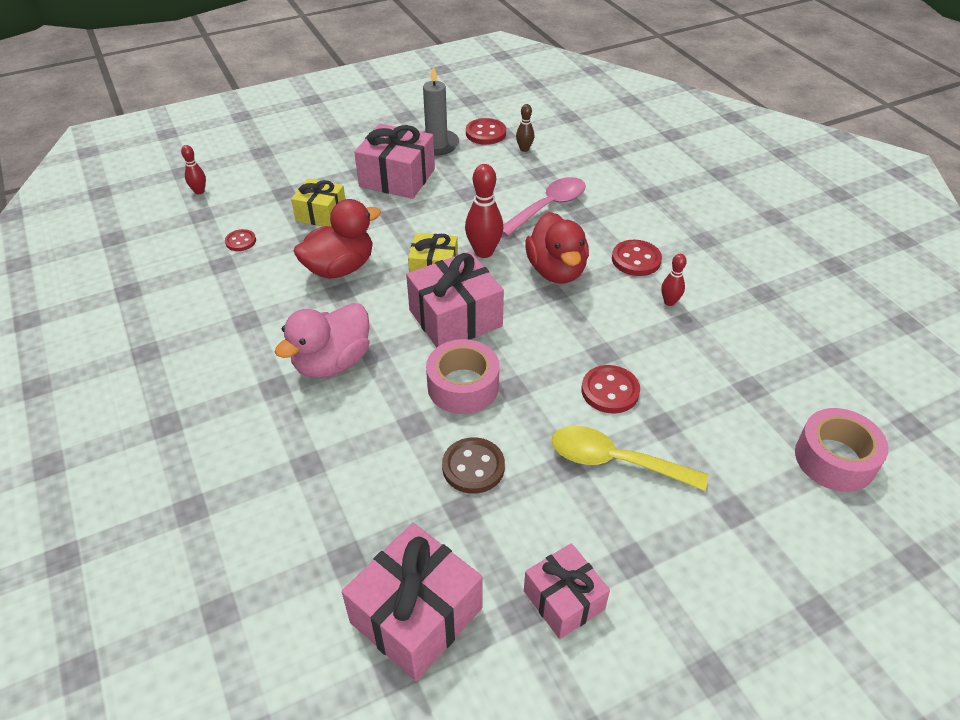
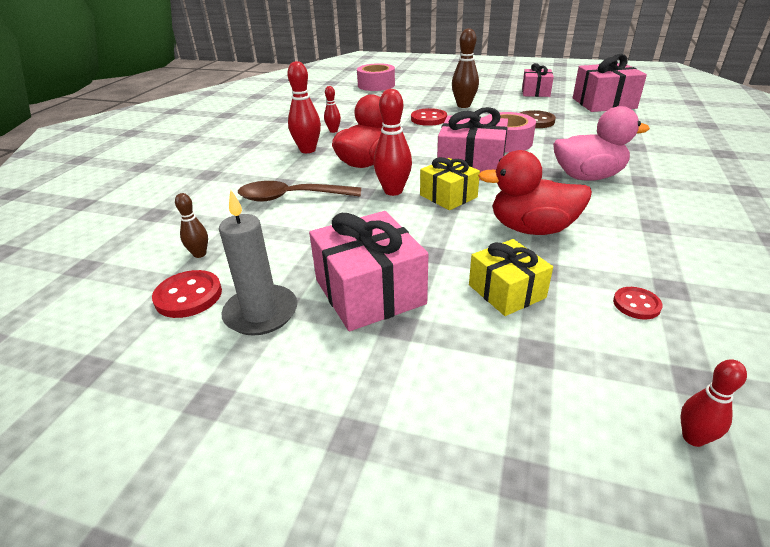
camera: 135 degrees left, 10 degrees down
(548, 207) = (291, 197): pink spoon -> brown spoon
(615, 461) = (463, 105): yellow spoon -> brown bowling pin
(636, 260) = (307, 150): red button -> red bowling pin

